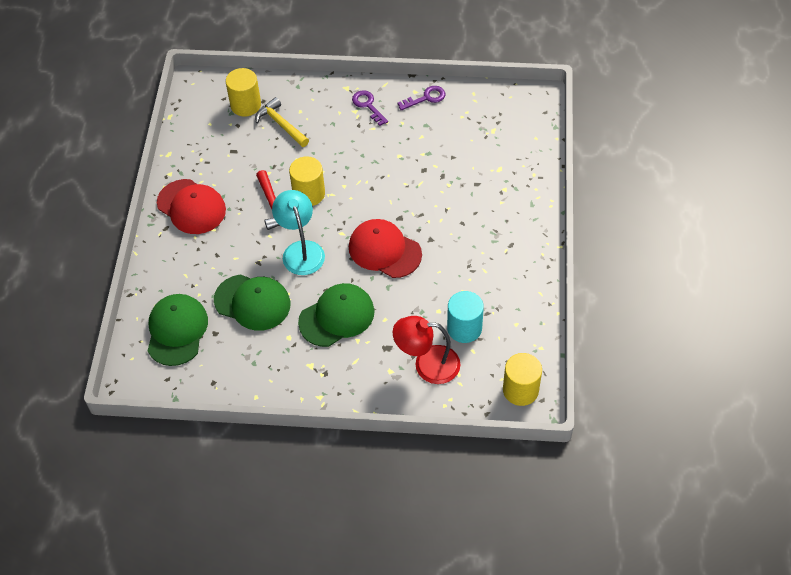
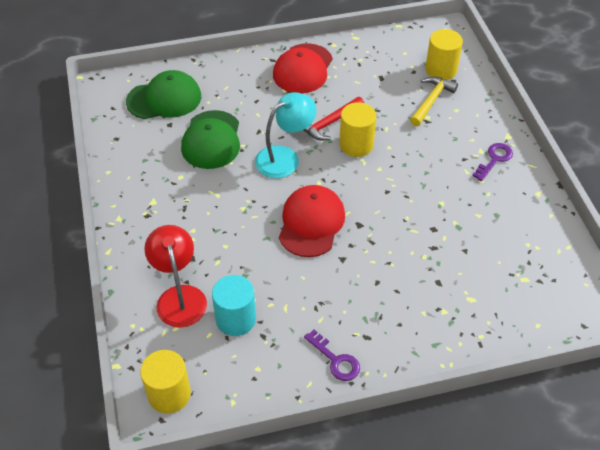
camera: 70 degrees right, 5 degrees down
(337, 316) = (215, 206): green cap -> none
(425, 98) = (534, 205): purple key -> purple key (335, 360)

